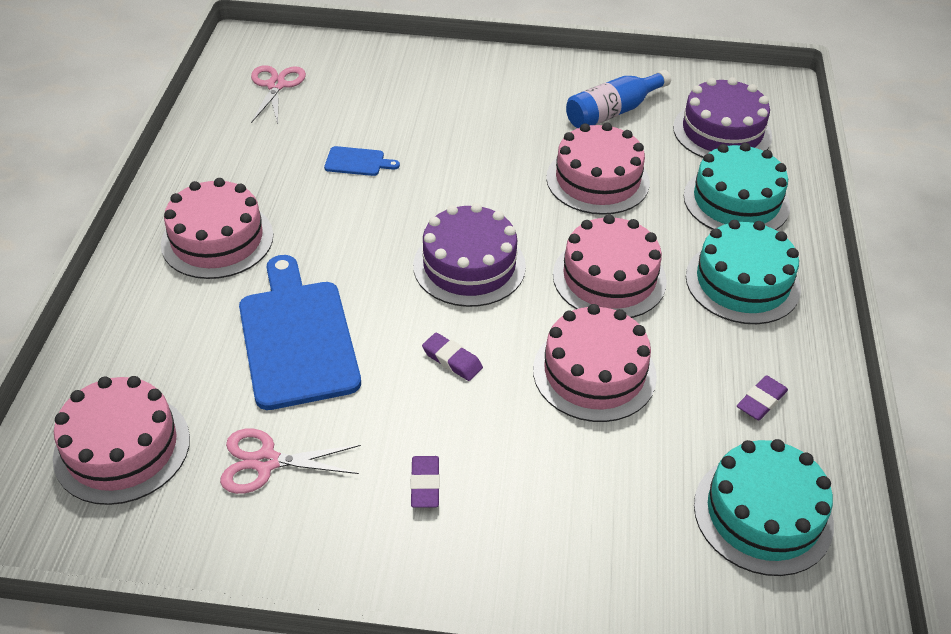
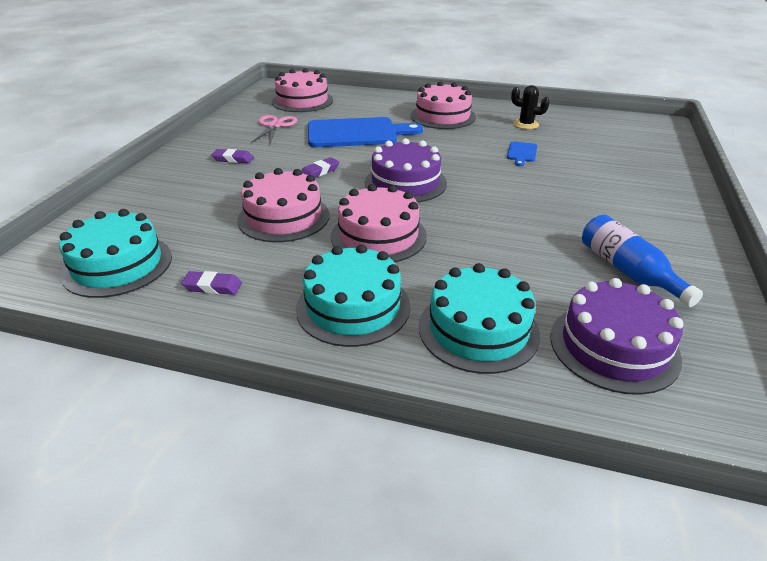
camera: 100 degrees right, 10 degrees down
(253, 154) = (526, 124): none -> black cactus
(276, 85) = (607, 131): pink scissors -> none
(597, 180) = (509, 247): pink cake -> none
(761, 401) = (213, 287): purple eraser -> purple eraser turned 45 degrees counterclockwise

